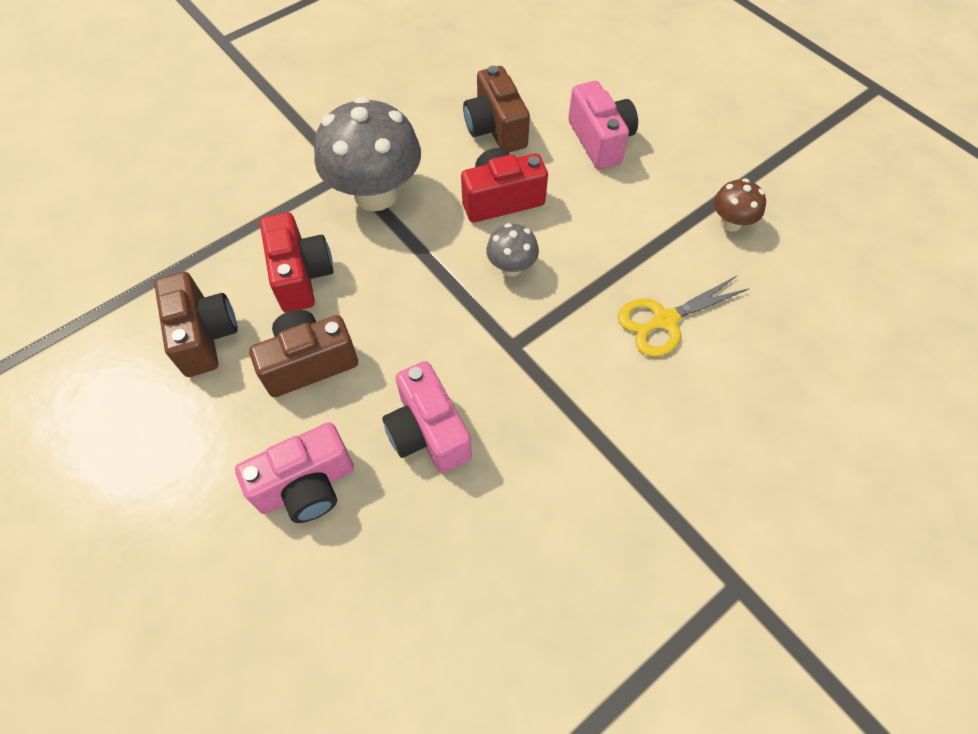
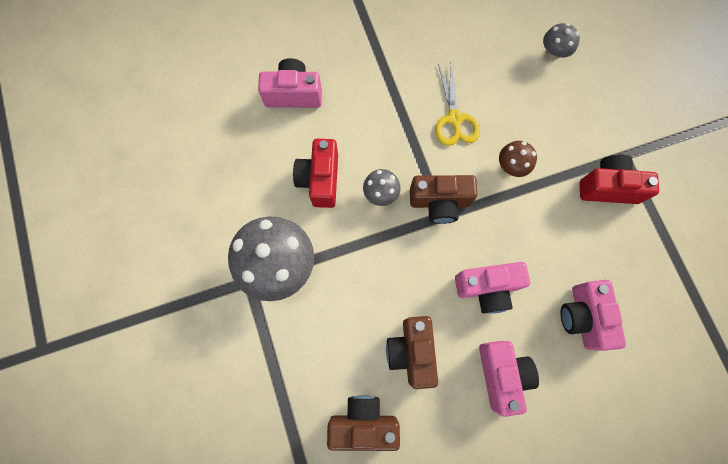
camera: 70 degrees left, 15 degrees up
(301, 276) = (335, 339): red camera -> red camera (608, 187)
(430, 584) = (583, 317): none -> pink camera
(496, 128) = (251, 159): brown camera -> brown camera (439, 202)
(730, 223) = (396, 47): brown mushroom -> brown mushroom (511, 166)
(855, 424) = (553, 53): none -> grey mushroom

